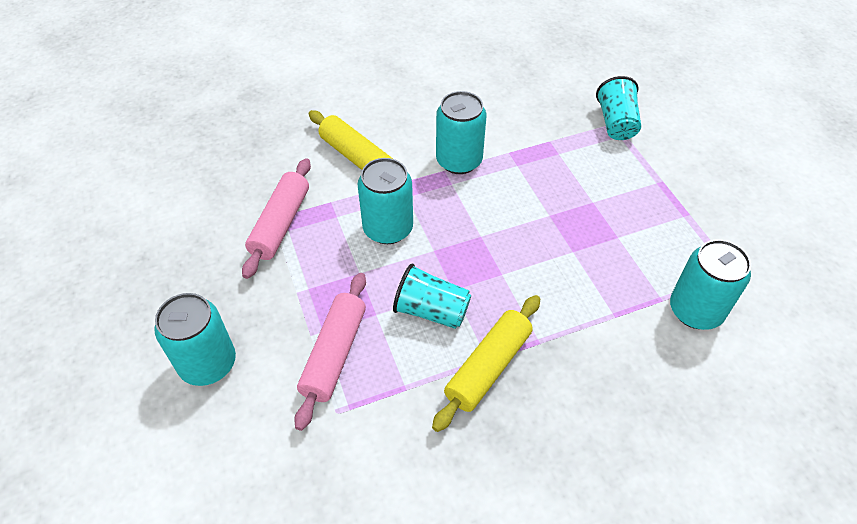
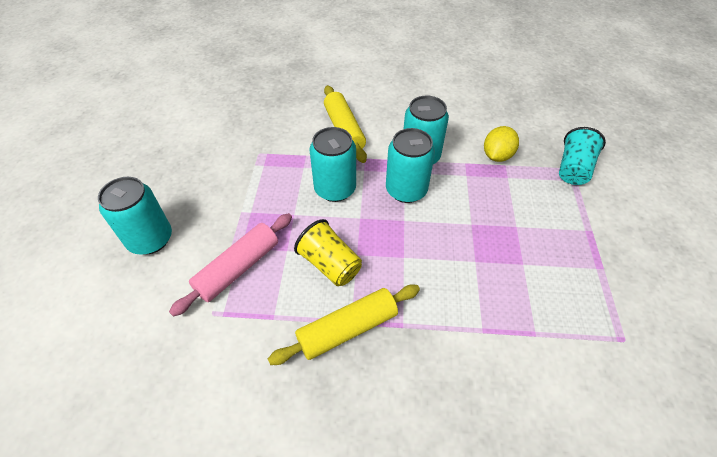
camera: 25 degrees right, 0 degrees up
(280, 224) = (261, 159): pink rolling pin -> none
(431, 311) = (330, 264): turquoise cup -> yellow cup
(536, 134) = (497, 156): none -> yellow lemon
(695, 310) = (563, 358): turquoise can -> turquoise can (406, 190)

